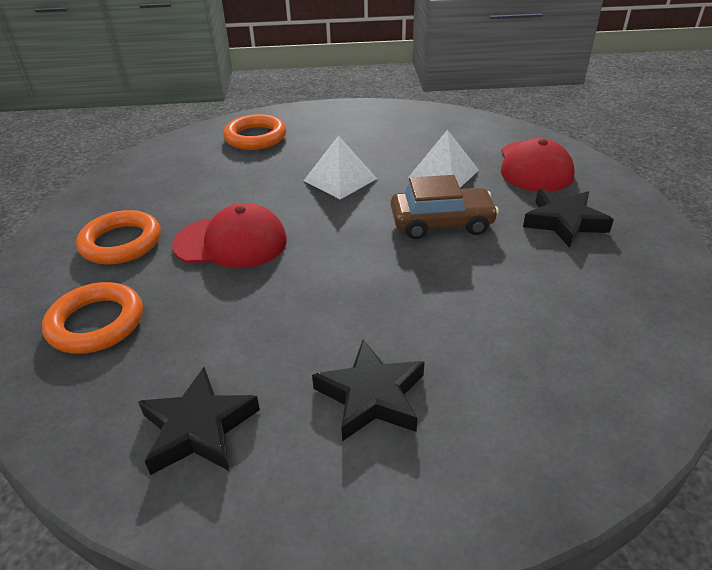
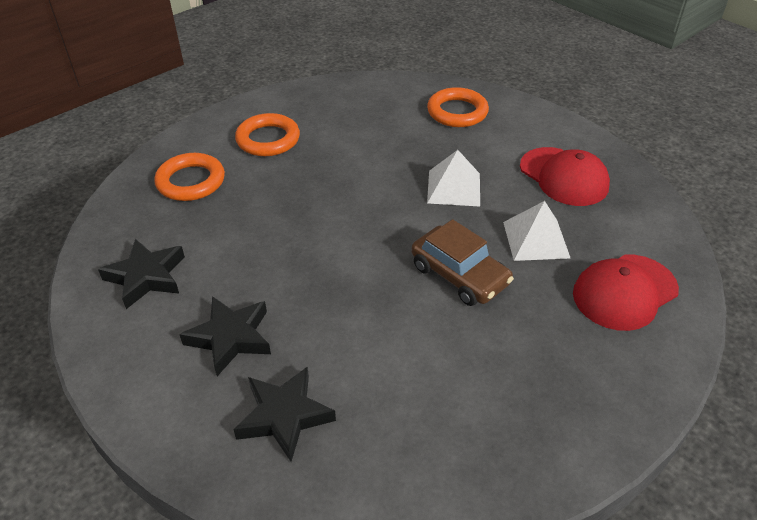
camera: 50 degrees right, 5 degrees up
(231, 242) = (317, 184): red cap -> red cap (563, 177)
(564, 222) = (550, 352): black star -> black star (284, 416)

